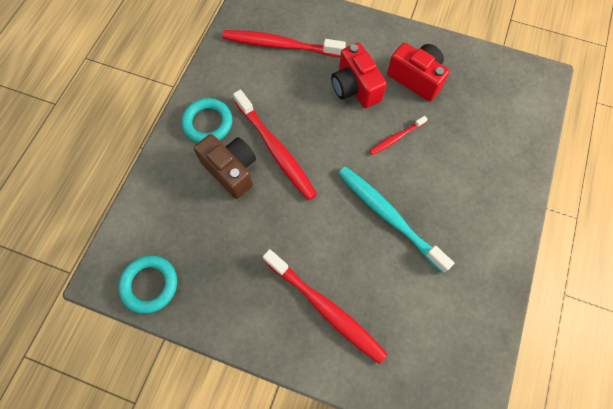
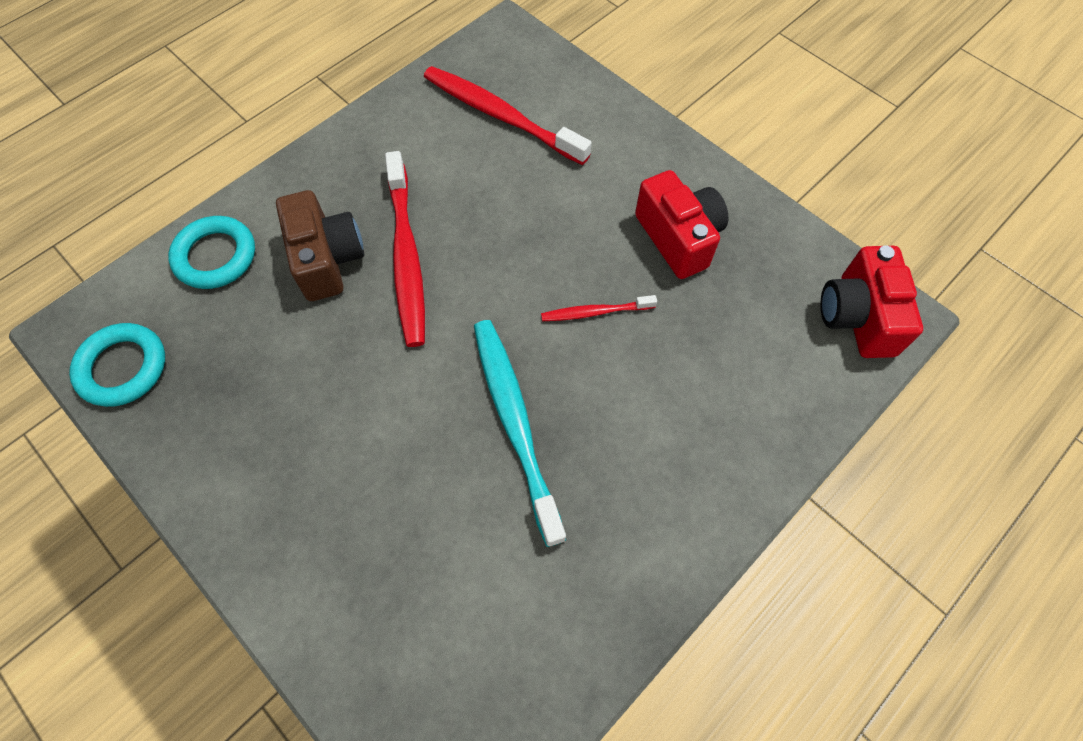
camera: 25 degrees right, 5 degrees down
(208, 123) = (335, 183): turquoise ring -> turquoise ring (215, 256)
(325, 308) = (338, 515): red toothbrush -> none
(355, 87) = (576, 215): red camera -> red camera (857, 317)

